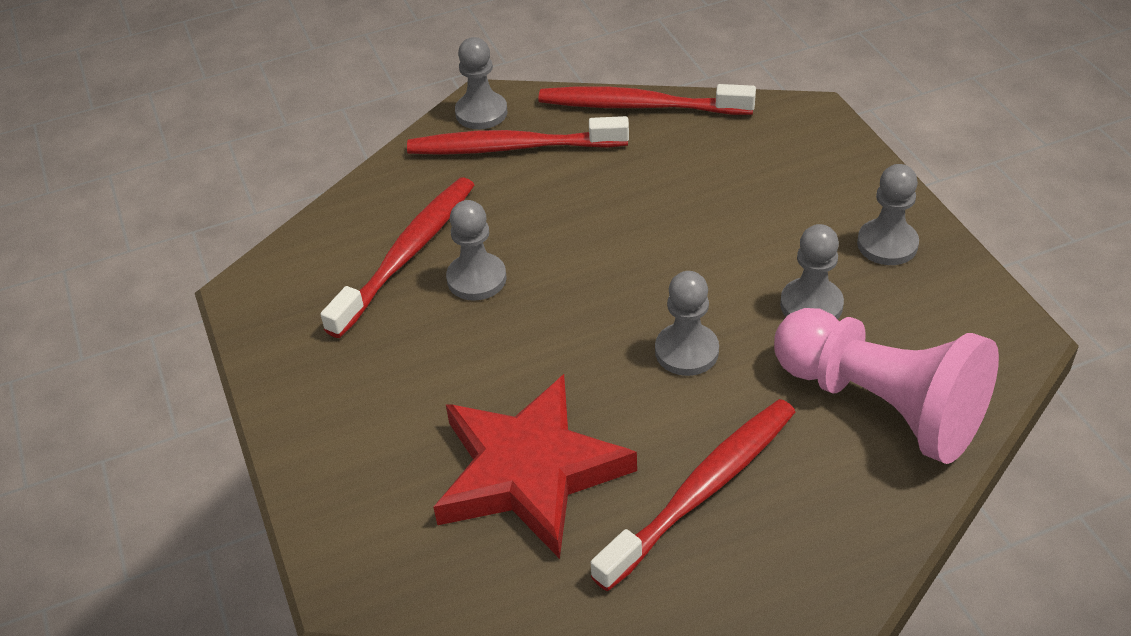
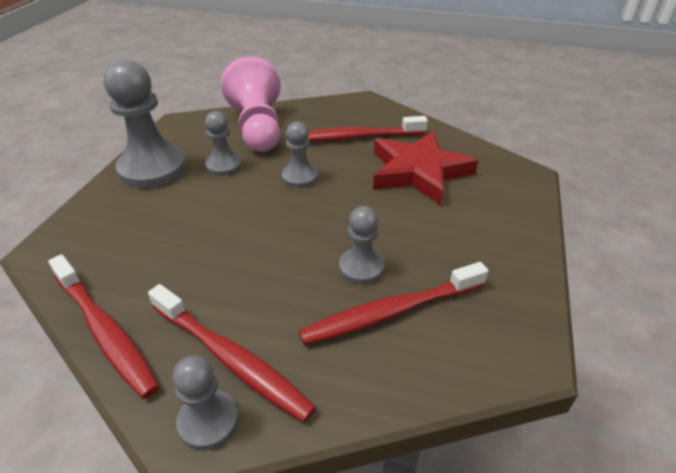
camera: 145 degrees left, 5 degrees down
(887, 244) = (153, 169): grey pawn -> grey pawn, size x1.86

